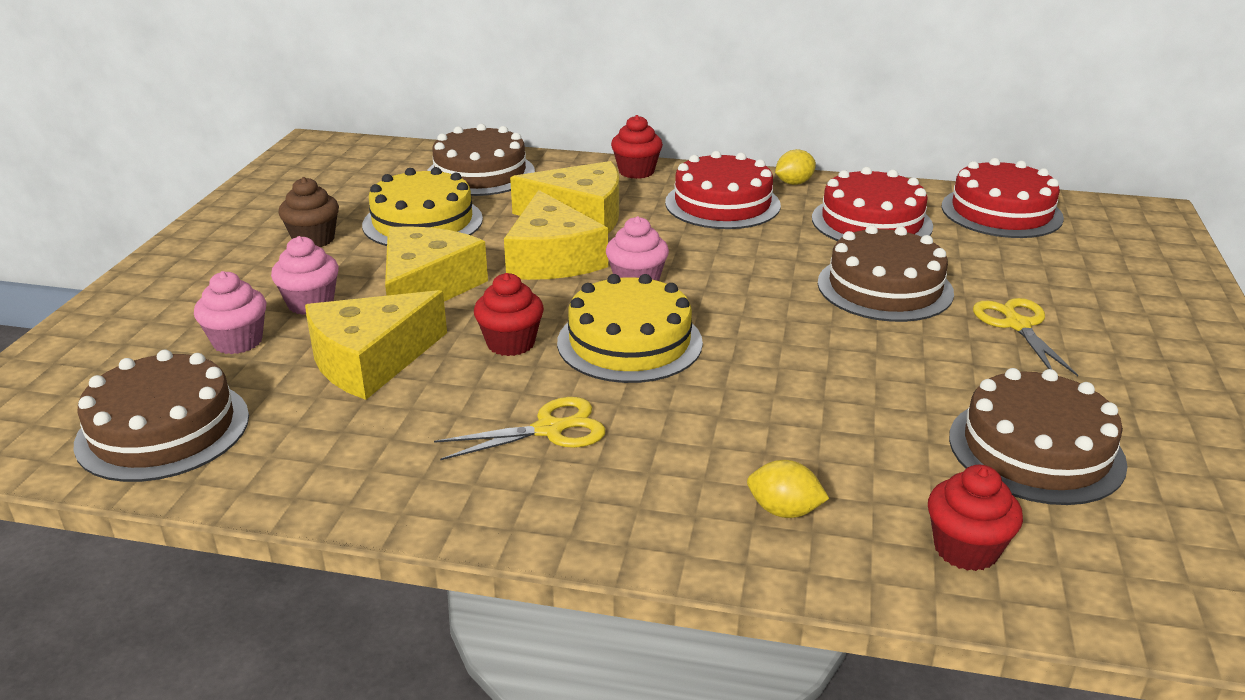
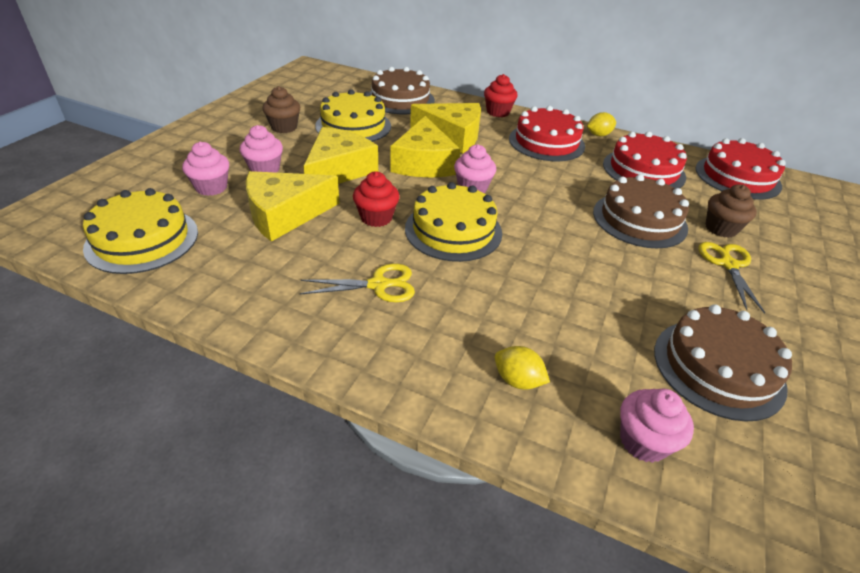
camera: 10 degrees right, 10 degrees up
(163, 429) = (142, 239): brown cake -> yellow cake
(965, 549) = (643, 441): red cupcake -> pink cupcake
(996, 282) = (721, 228): none -> brown cupcake

